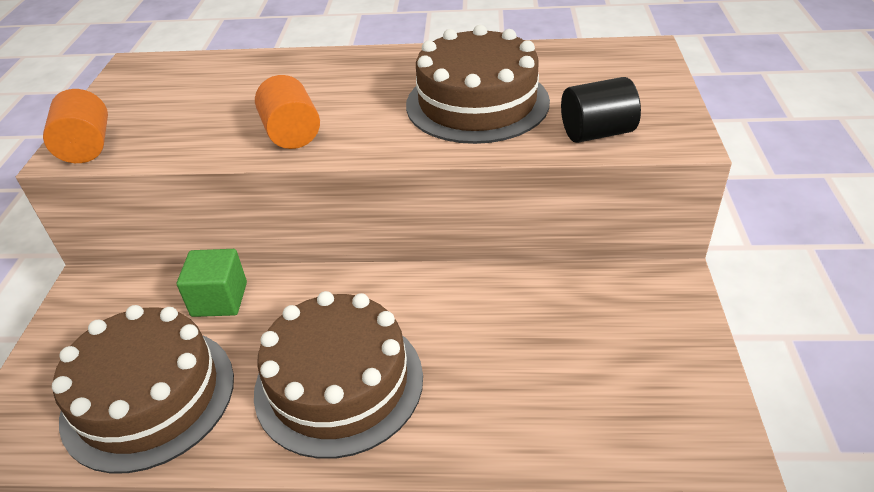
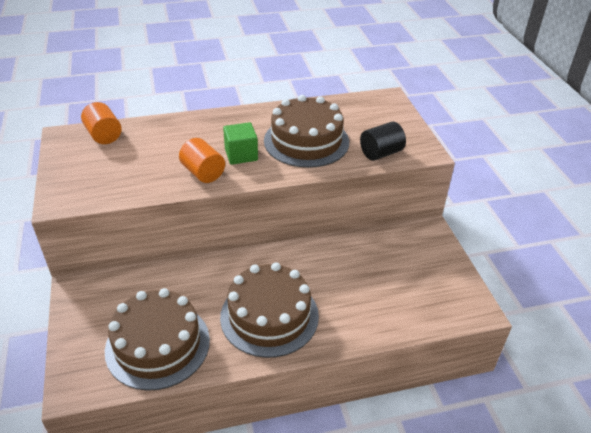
camera: 20 degrees left, 0 degrees up
(87, 147) = (70, 197): orange cylinder -> orange cylinder (104, 135)
(219, 299) = (172, 281): green cube -> green cube (241, 155)

